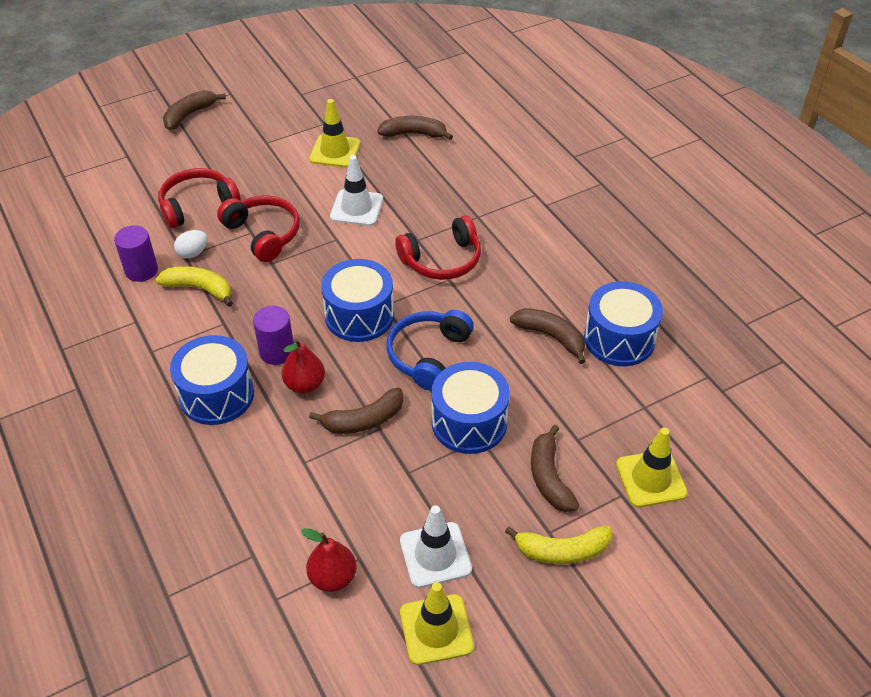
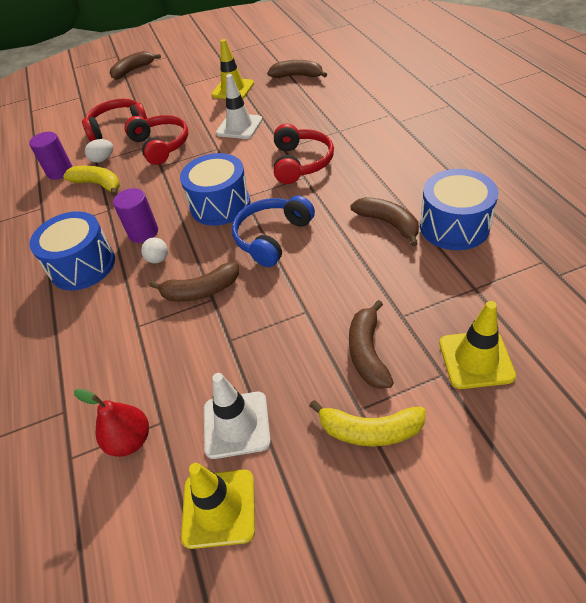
camera: 15 degrees right, 0 degrees up
(305, 384) = (158, 259): red pear -> white ball
(442, 260) = (301, 162): red headphones -> red headphones turned 75 degrees counterclockwise
(469, 422) = (297, 296): blue drum -> none

